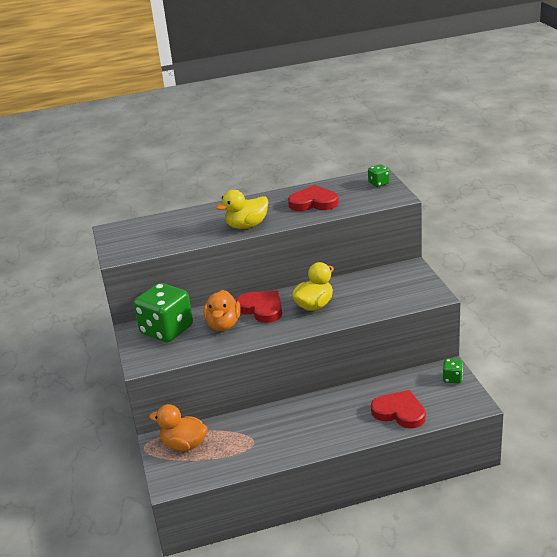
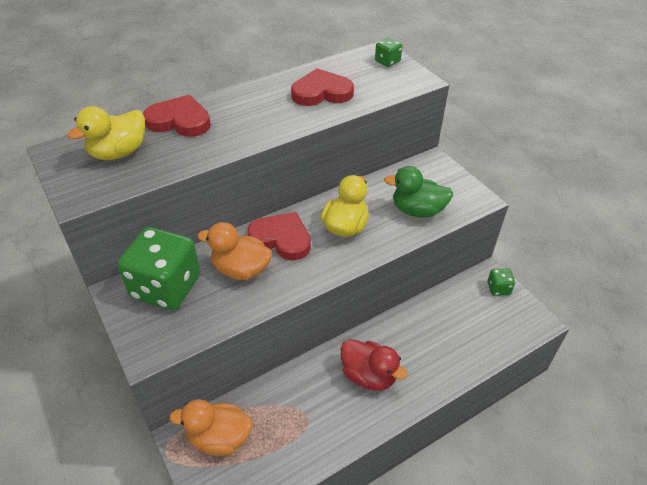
camera: 20 degrees left, 15 degrees up
(223, 325) = (241, 269): orange duck -> orange duck turned 120 degrees clockwise
(247, 225) = (249, 133): yellow duck -> yellow duck (119, 153)
(312, 422) = (368, 375): none -> red duck
(378, 299) = (417, 210): none -> green duck
(399, 412) = (461, 344): red heart -> red heart (179, 121)

